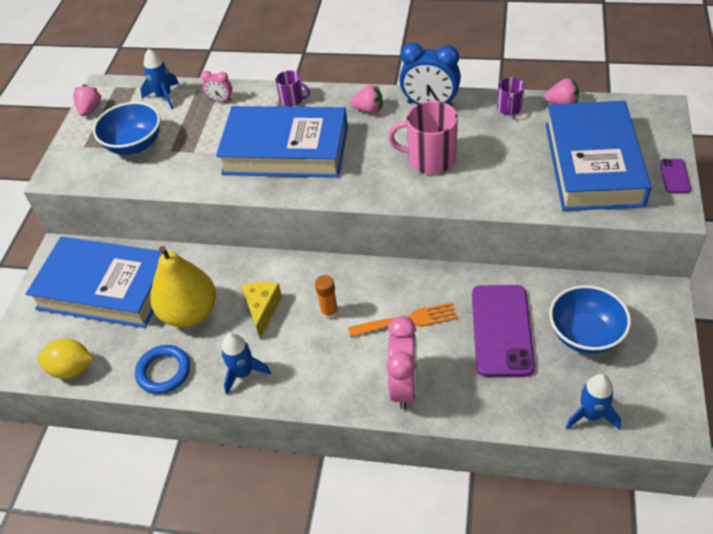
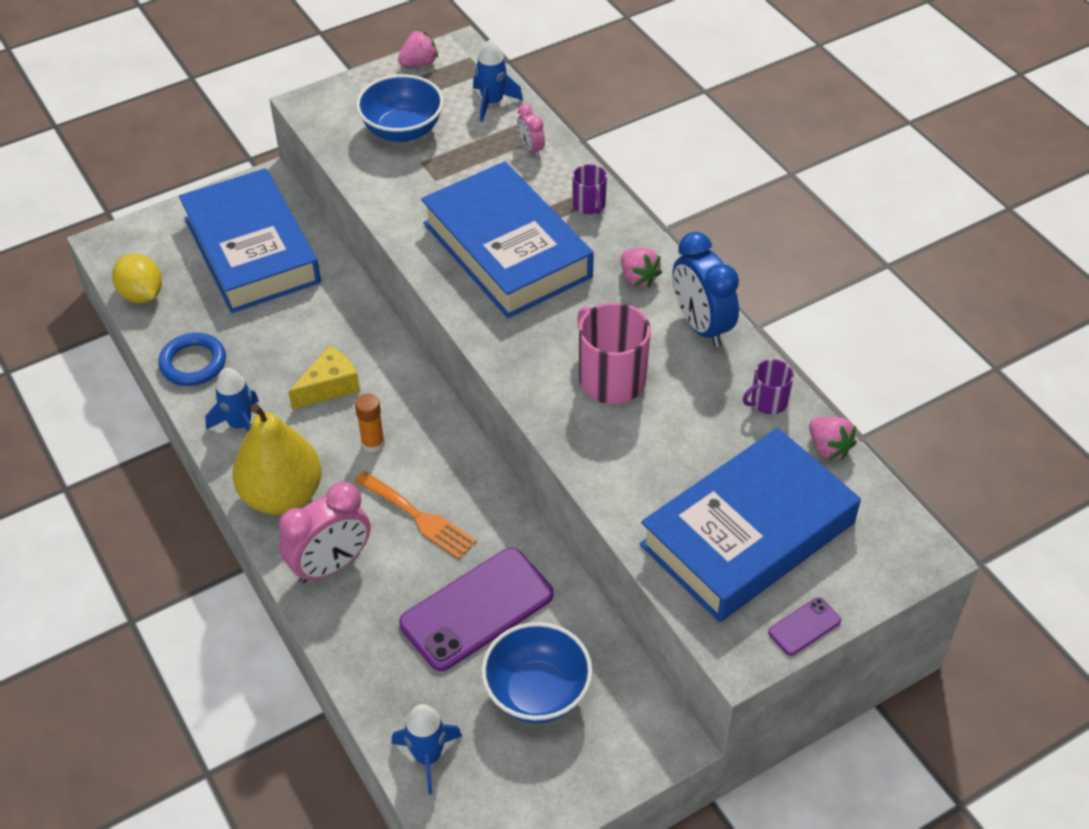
camera: 45 degrees right, 0 degrees up
(190, 313) = (277, 333): yellow pear -> yellow pear (282, 495)

